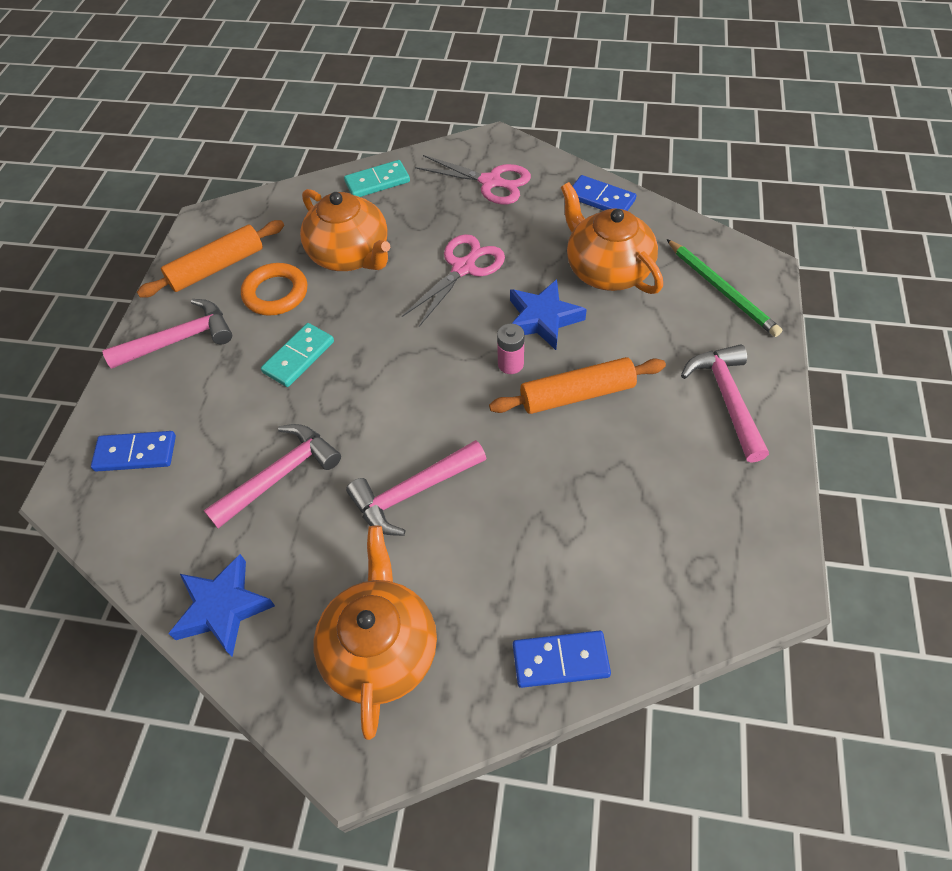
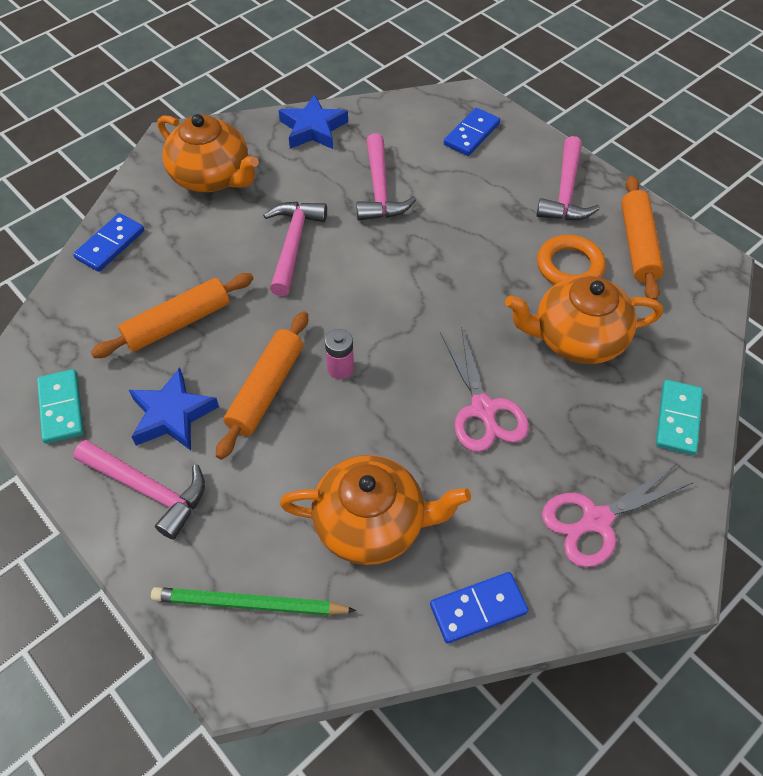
camera: 125 degrees right, 0 degrees up
(299, 357) = (480, 247): turquoise domino -> turquoise domino (61, 408)
(543, 319) = (364, 425): blue star -> blue star (172, 415)
(584, 508) = (177, 323): none -> orange rolling pin

